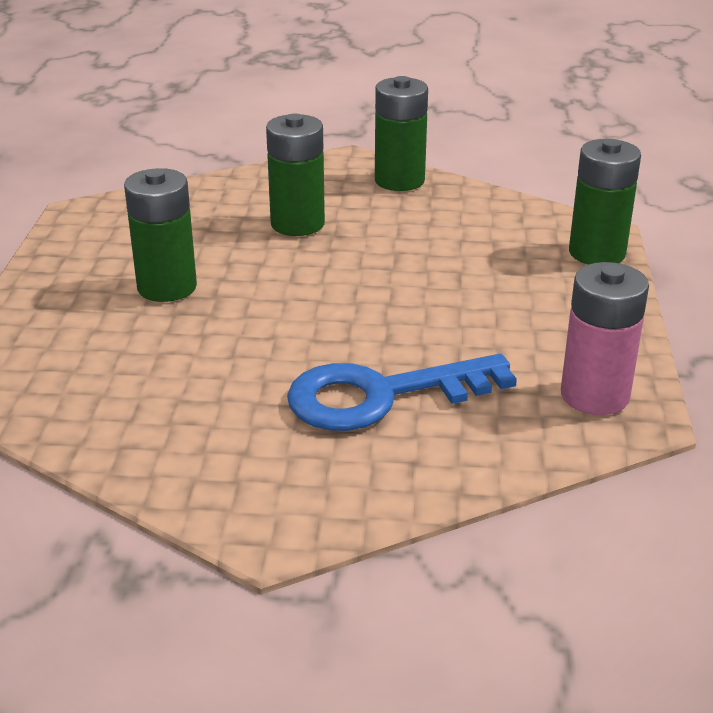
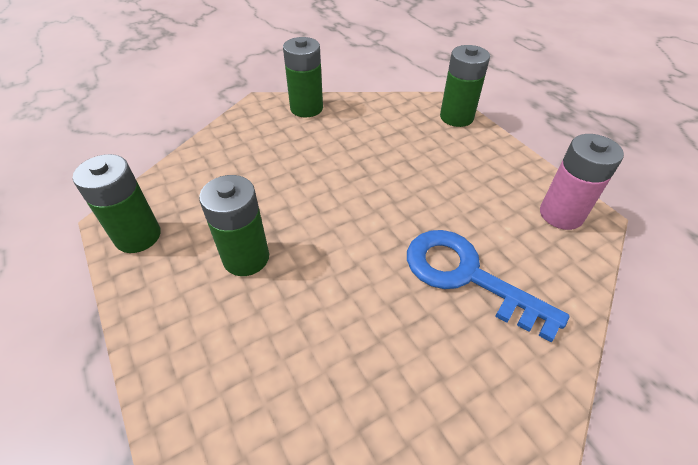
camera: 35 degrees left, 15 degrees up
(297, 224) = (280, 165): green battery -> green battery (138, 236)
(382, 395) = (467, 276): blue key -> blue key turned 90 degrees clockwise

